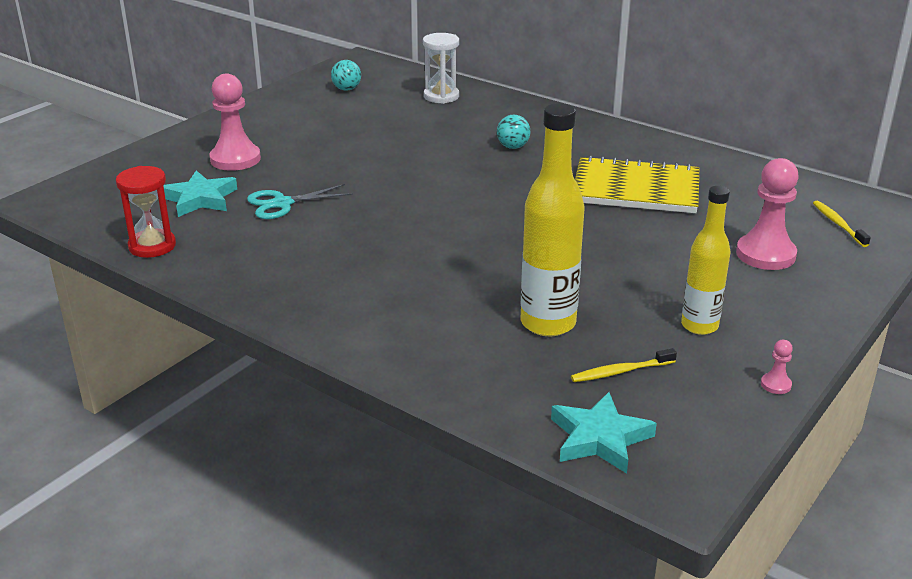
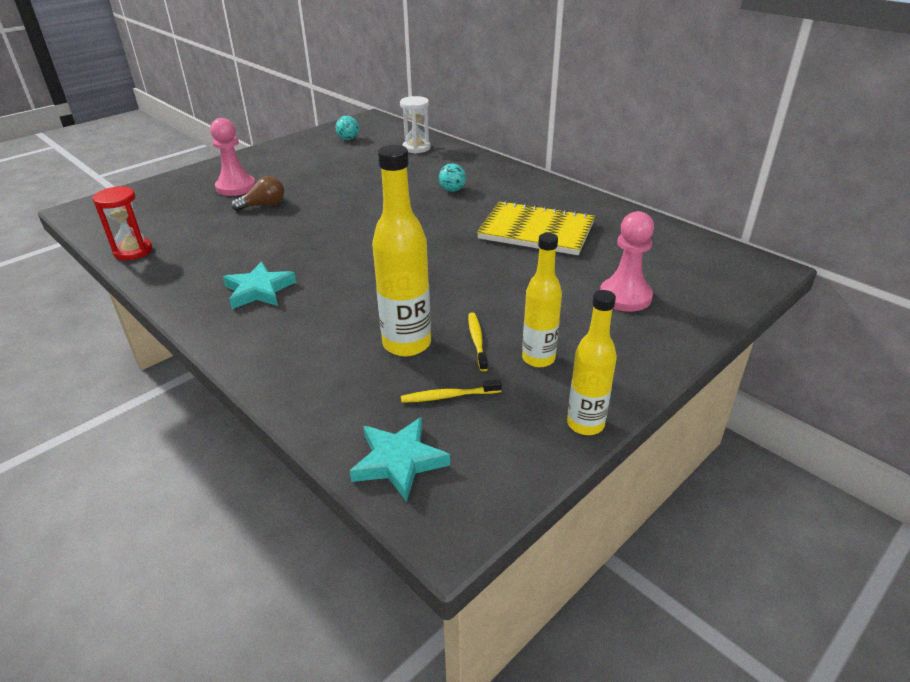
camera: 10 degrees right, 5 degrees up
(200, 199) = (191, 216): turquoise star -> turquoise star (259, 290)
(282, 203) = (250, 224): turquoise scissors -> none
(286, 179) = (264, 205): none -> brown light bulb
(776, 385) = (585, 424): pink pawn -> yellow bottle
(838, 224) = (701, 274): yellow toothbrush -> yellow toothbrush (477, 341)

